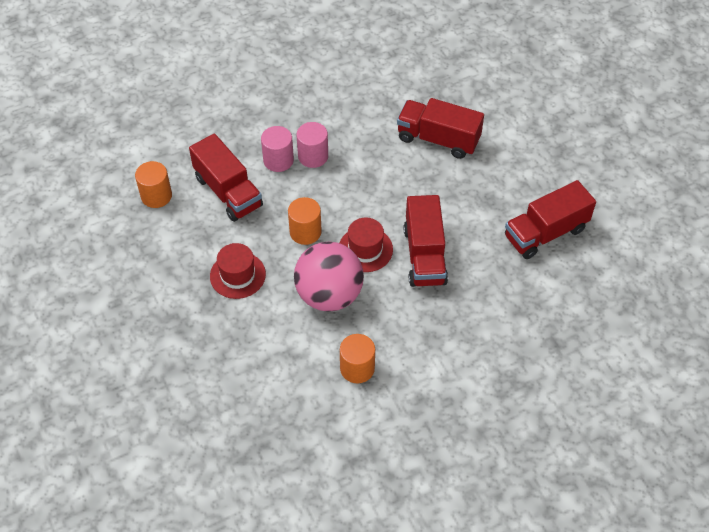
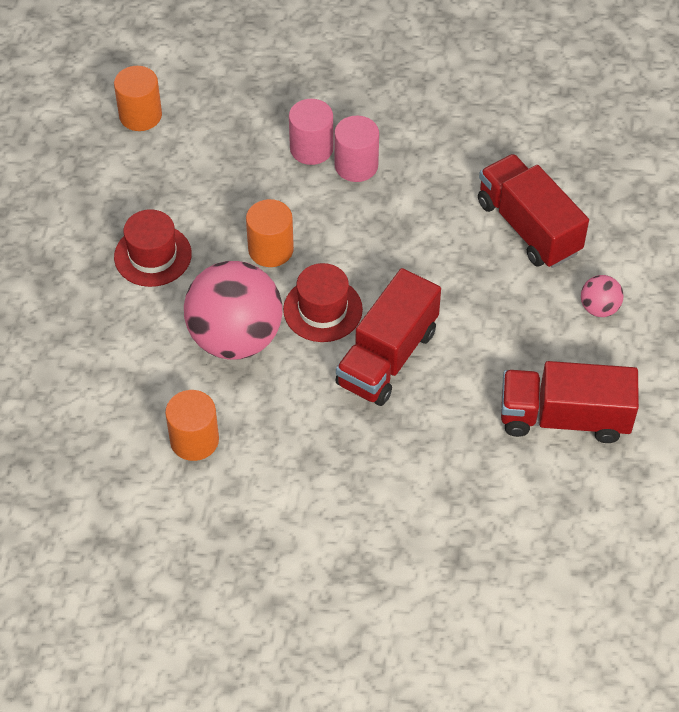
camera: 35 degrees right, 0 degrees up
(228, 192) = (223, 154): red truck -> none
(512, 163) = (599, 308): none -> pink ball

